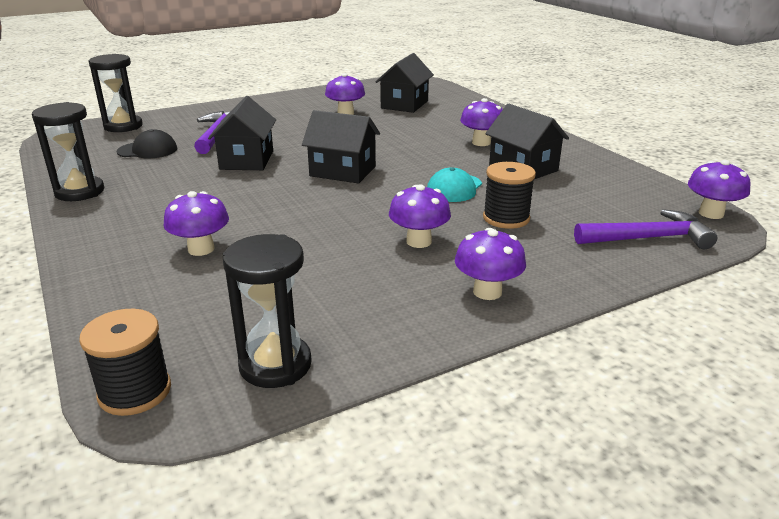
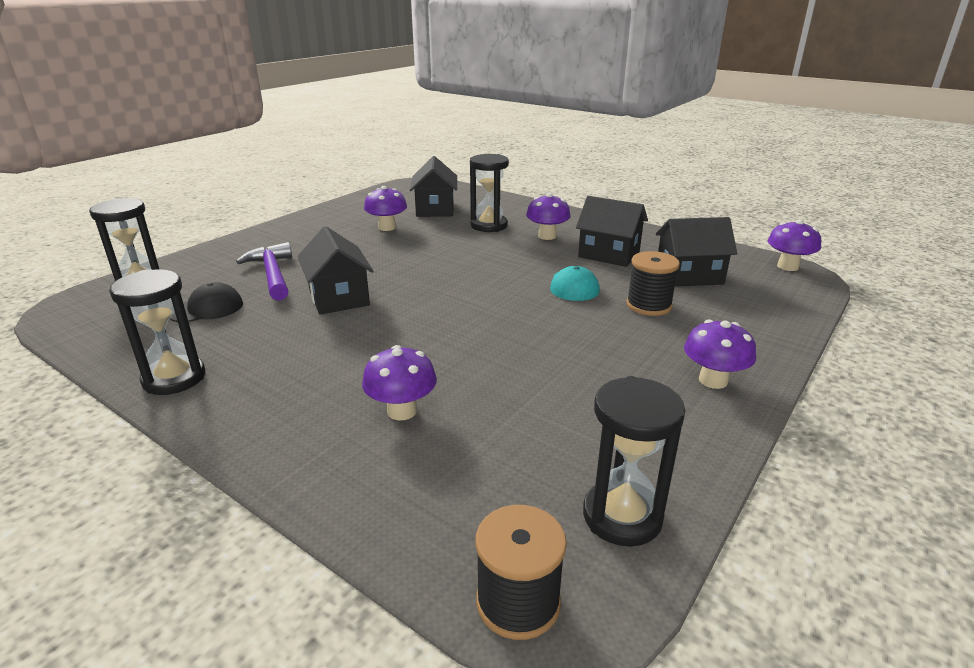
camera: 25 degrees left, 0 degrees up
(343, 171) = (453, 290): black house -> black house (689, 275)
(419, 241) = (603, 346): purple mushroom -> none
(437, 125) = (489, 225): none -> black hourglass
(648, 238) = (771, 298): purple hammer -> none

